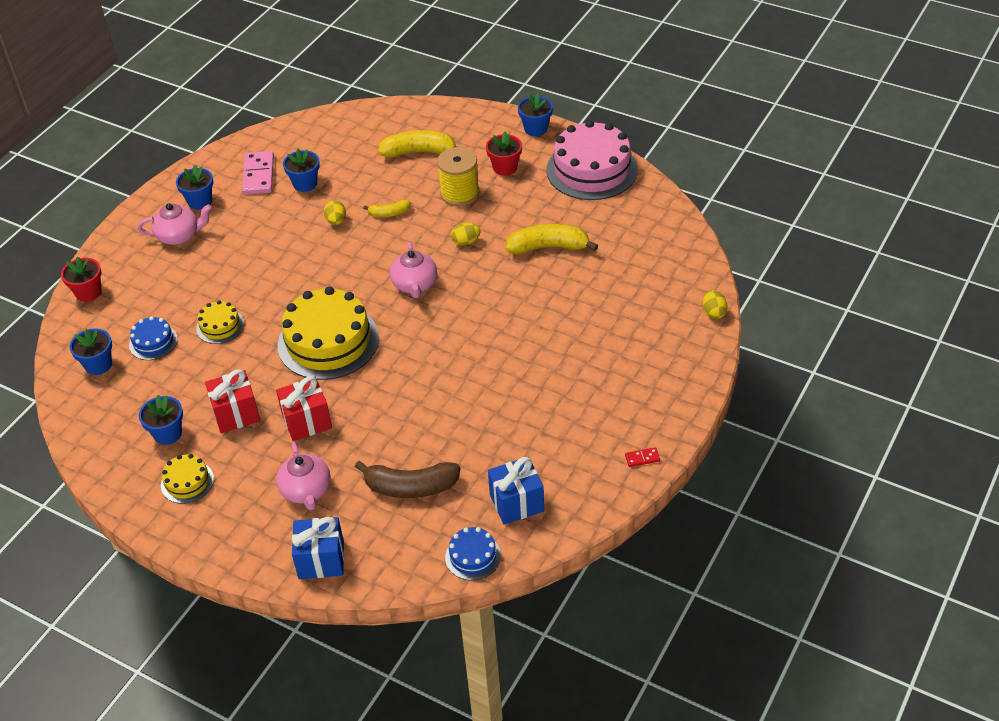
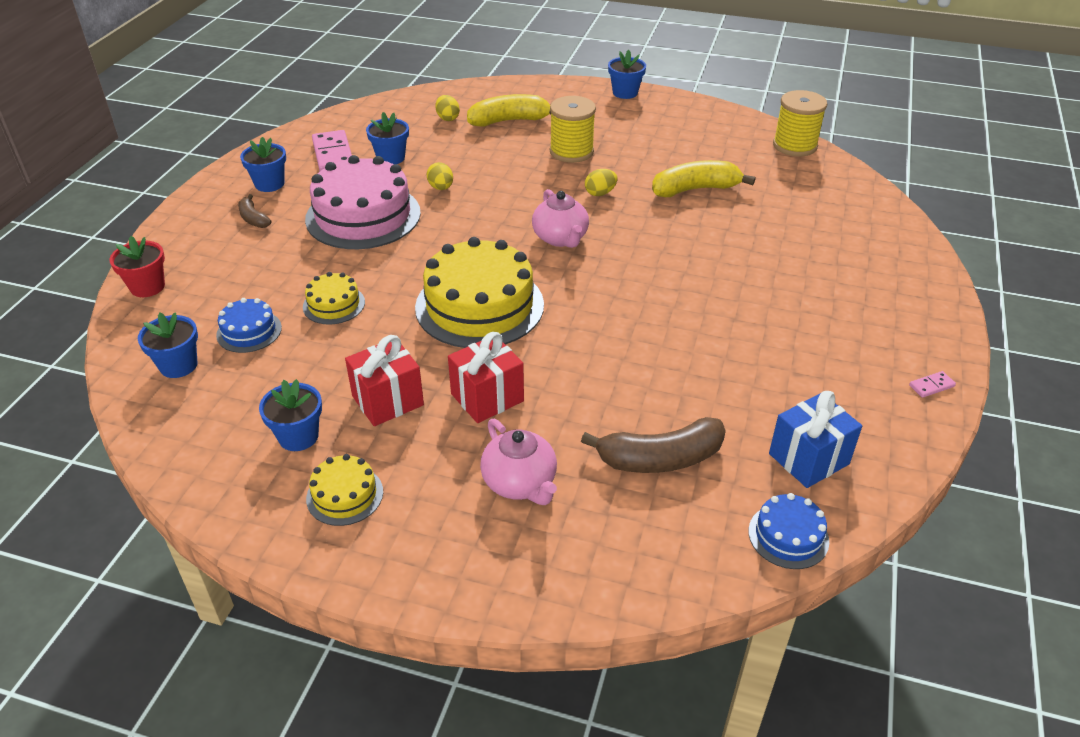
camera: 15 degrees left, 5 degrees down
(179, 236) = (253, 218): pink teapot -> brown banana
(321, 560) = (578, 574): blue gift -> none
(389, 213) = (500, 175): yellow banana -> none
(505, 167) = (609, 126): red flower pot -> none
(592, 170) = (703, 120): pink cake -> pink cake (363, 216)
(642, 458) = (931, 386): red domino -> pink domino
(661, 208) = (794, 145): none -> yellow spool
(713, 312) = (912, 230): yellow egg -> yellow egg (447, 118)

